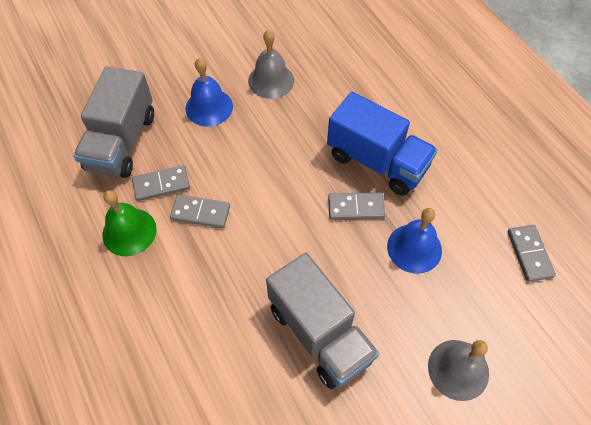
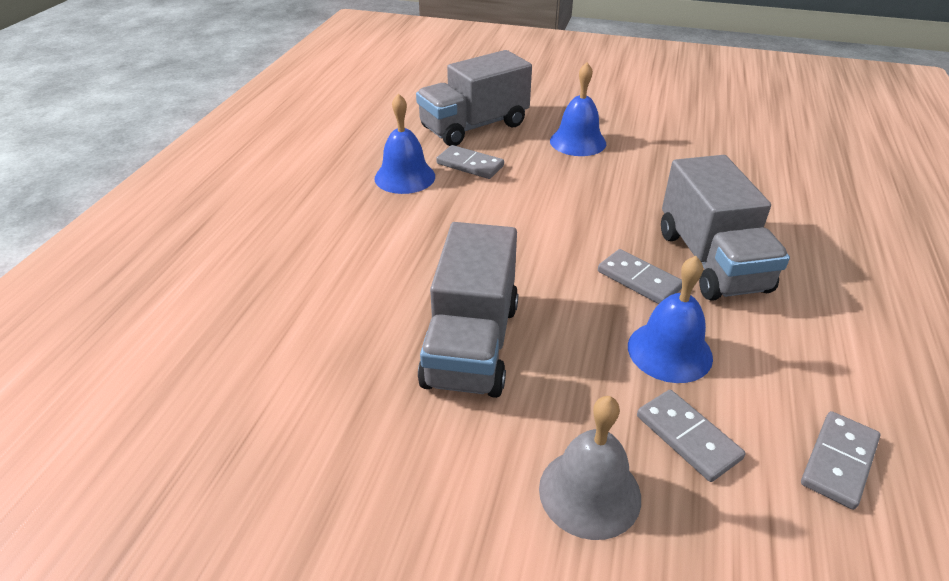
camera: 45 degrees right, 20 degrees down
(129, 232) = (405, 177): green bell -> blue bell
(200, 212) = (478, 198): grey domino -> grey domino (688, 437)
(271, 80) = (663, 153): grey bell -> none
(377, 161) = (711, 261): blue truck -> grey truck

